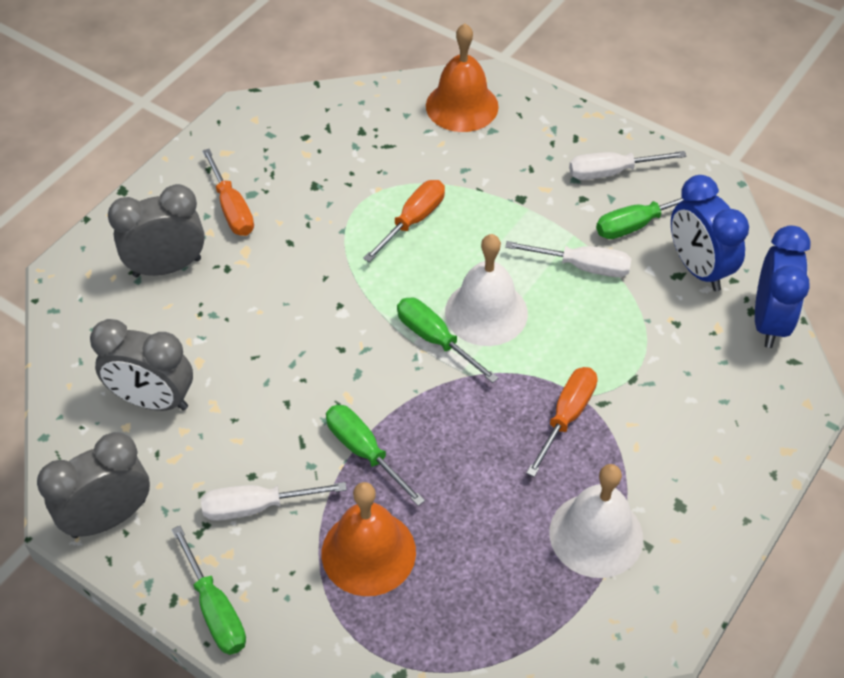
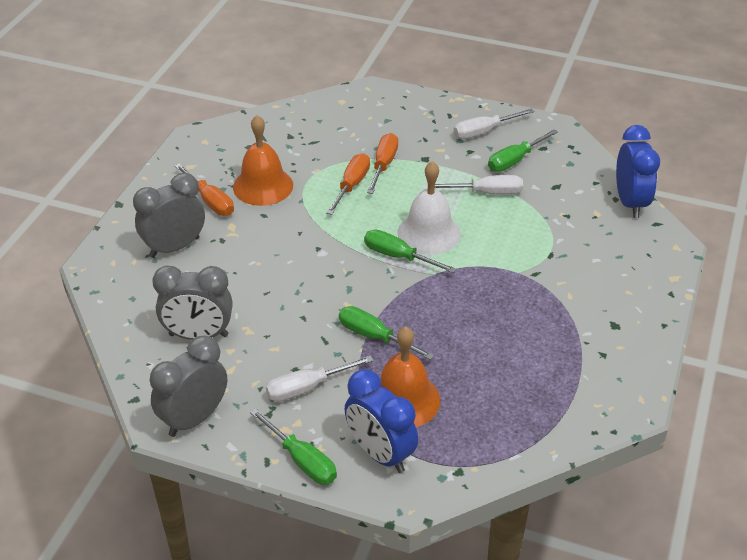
camera: 15 degrees left, 10 degrees down
(462, 106) = (358, 108): orange bell -> orange bell (263, 186)
(566, 417) = (513, 286): orange screwdriver -> orange screwdriver (383, 165)
(596, 535) = (564, 355): white bell -> none
(698, 268) = (568, 180): blue clock -> blue clock (380, 453)

